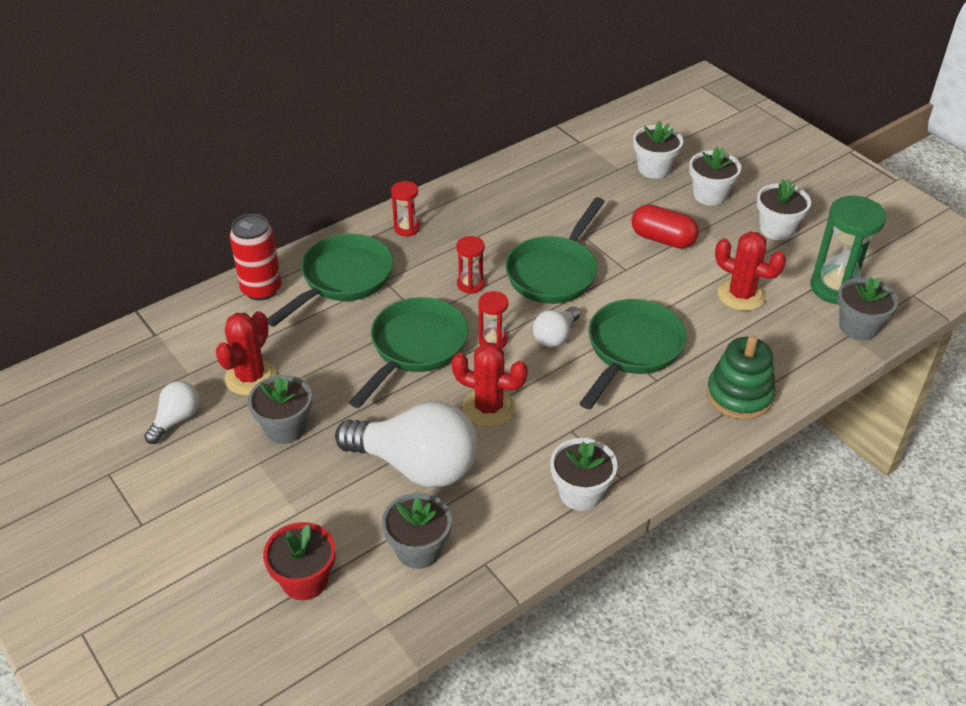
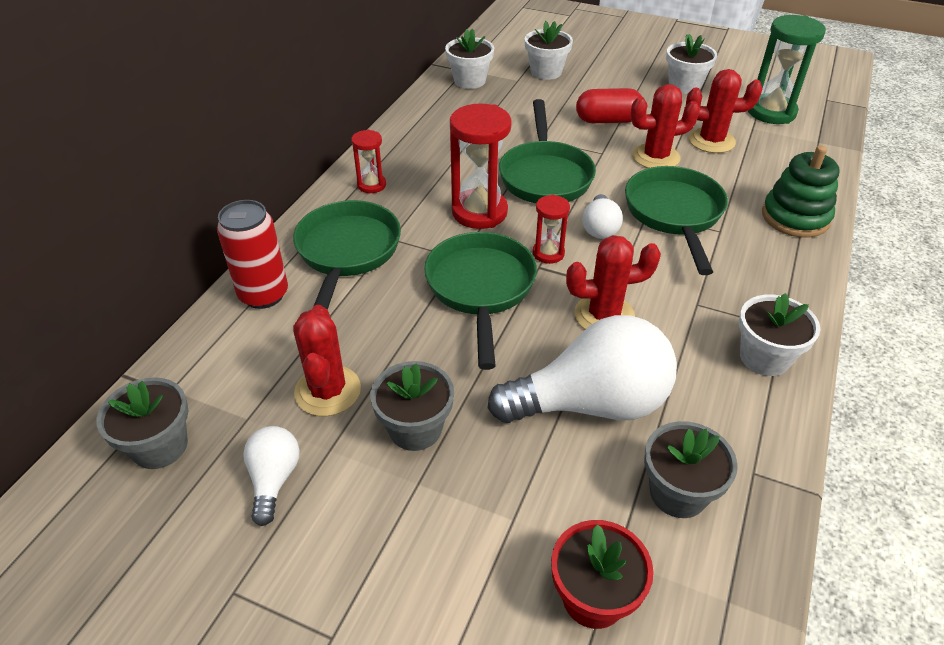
camera: 30 degrees left, 0 degrees up
(470, 284) = (479, 212): red hourglass -> red hourglass, size x1.85
(670, 291) = (655, 157): none -> red cactus
(710, 195) = (609, 77): white flower pot -> white flower pot (469, 81)
(858, 327) = (818, 134): grey flower pot -> grey flower pot (160, 446)

